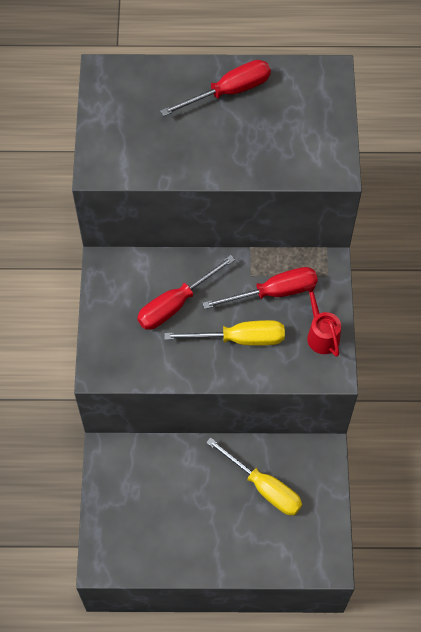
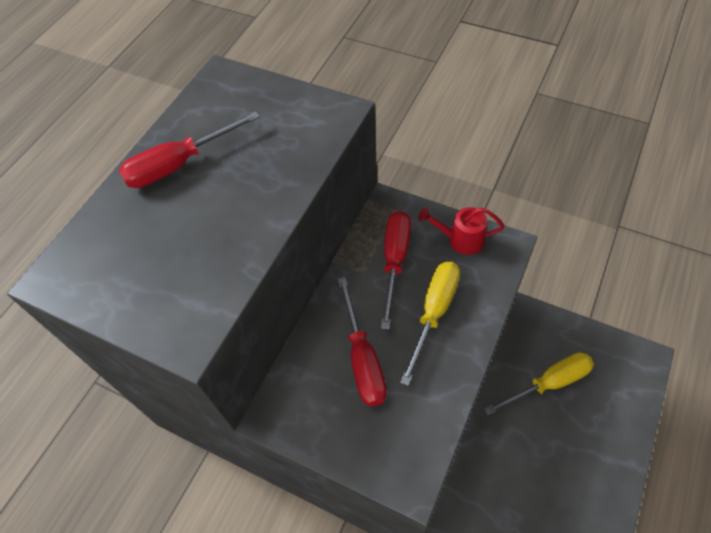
camera: 60 degrees left, 5 degrees down
(229, 92) = (179, 164): red screwdriver -> red screwdriver turned 120 degrees counterclockwise

